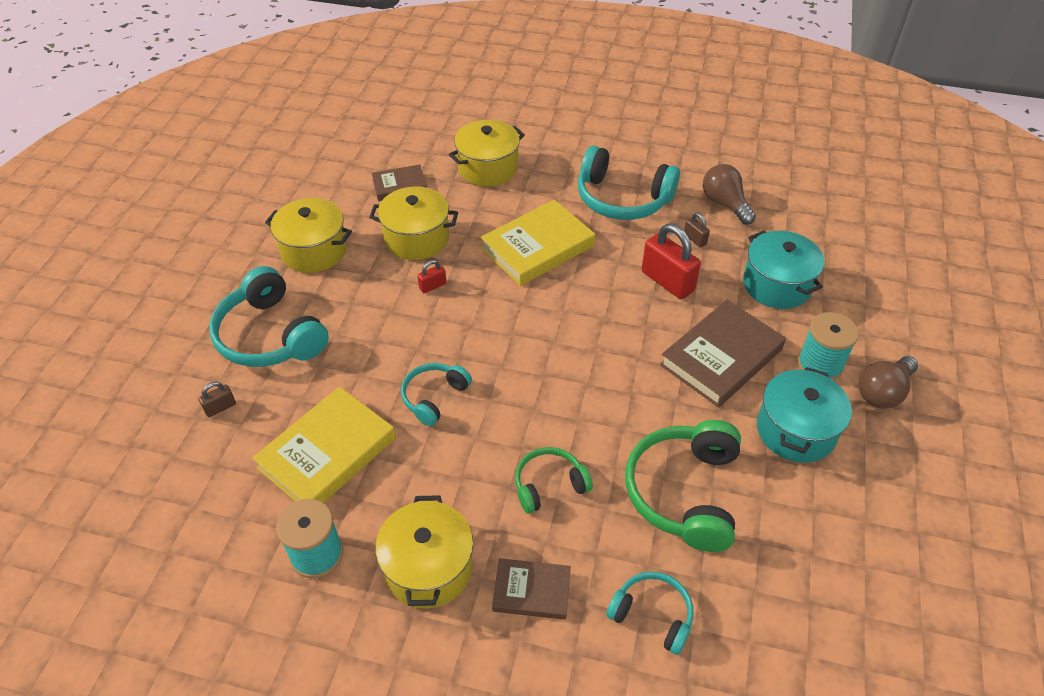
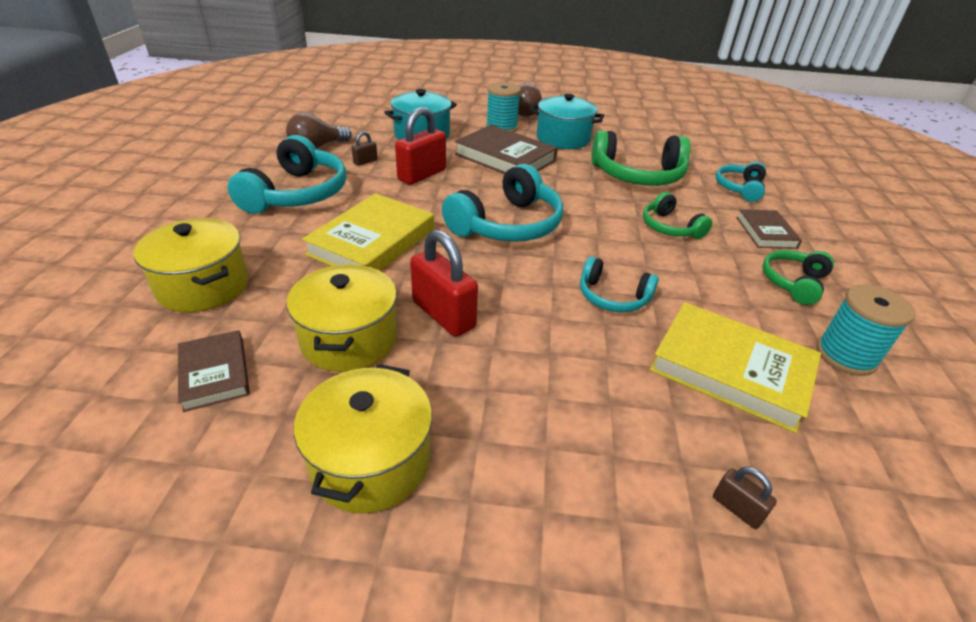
camera: 100 degrees left, 10 degrees down
(270, 335) = (576, 478): turquoise headphones -> turquoise headphones (507, 225)
(428, 568) = (793, 282): yellow pot -> green headphones
(432, 286) = (443, 314): red padlock -> red padlock, size x2.10
(538, 247) = (372, 241): yellow book -> yellow book turned 75 degrees clockwise

